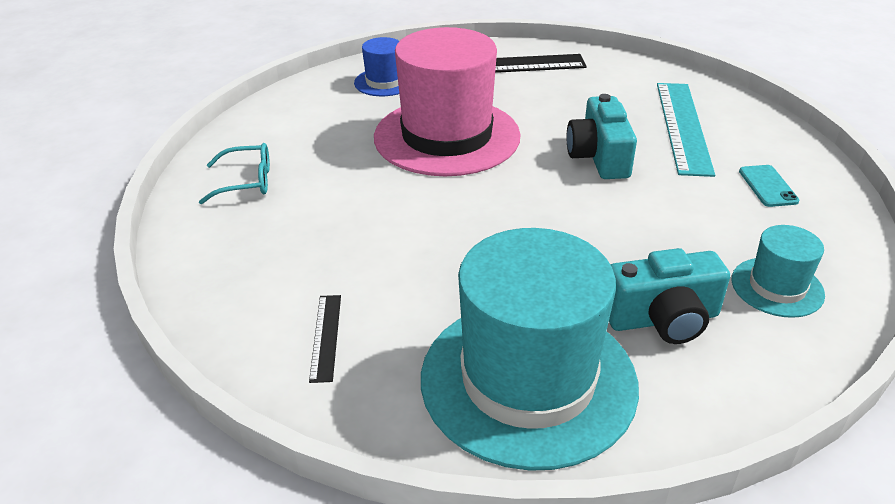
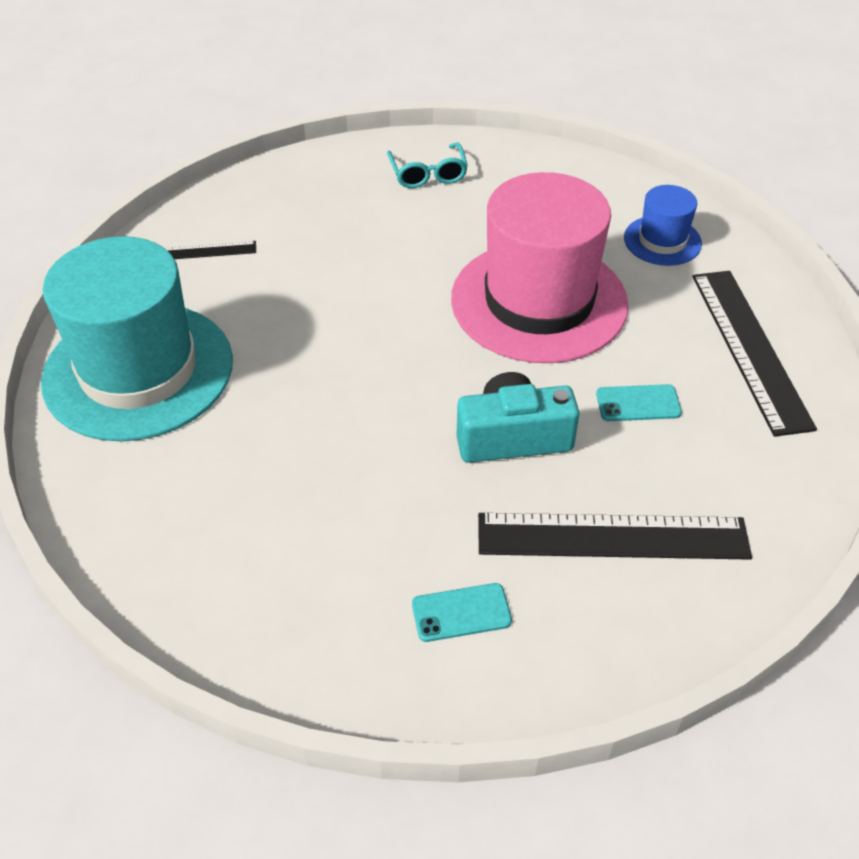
camera: 85 degrees right, 10 degrees up
(560, 107) = (638, 403): none -> turquoise phone
(663, 319) = (205, 469): turquoise camera -> none
(682, 126) = (612, 536): turquoise ruler -> black ruler
(777, 287) = (248, 578): turquoise hat -> none

